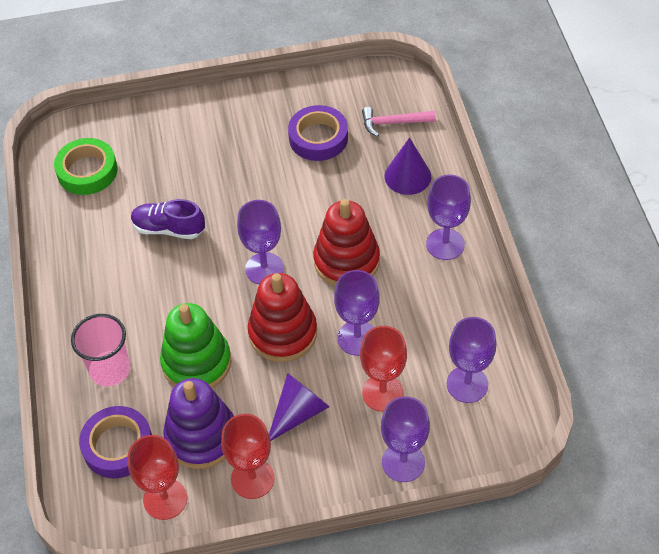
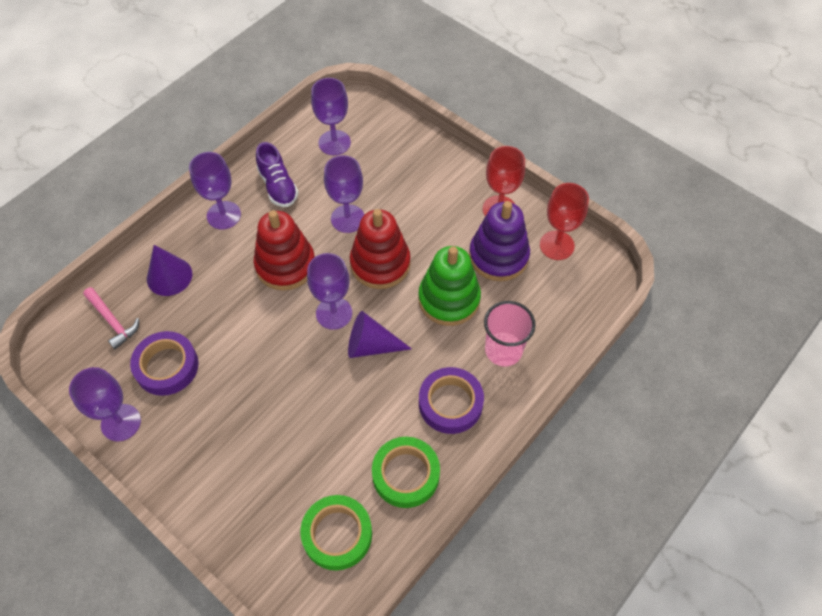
camera: 130 degrees left, 5 degrees up
(84, 234) = (406, 474): none -> green tape
(118, 446) = (550, 299): purple tape -> purple tape (450, 403)
(168, 229) = (348, 411): purple shoe -> purple shoe (278, 186)
(298, 412) = (432, 215): purple cone -> purple cone (371, 345)
(382, 393) = (378, 180): red goblet -> none
(403, 462) = (417, 143): purple goblet -> purple goblet (121, 422)

